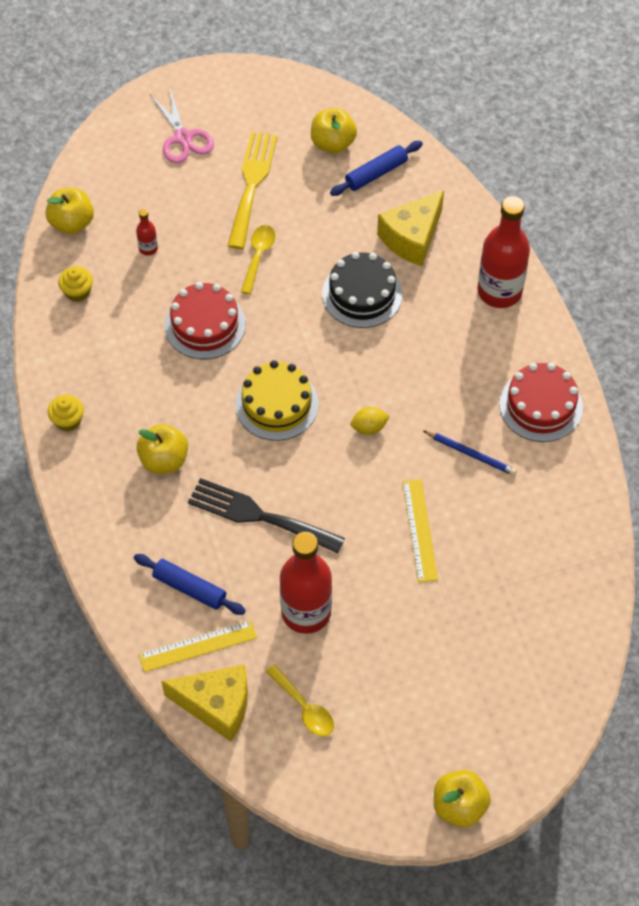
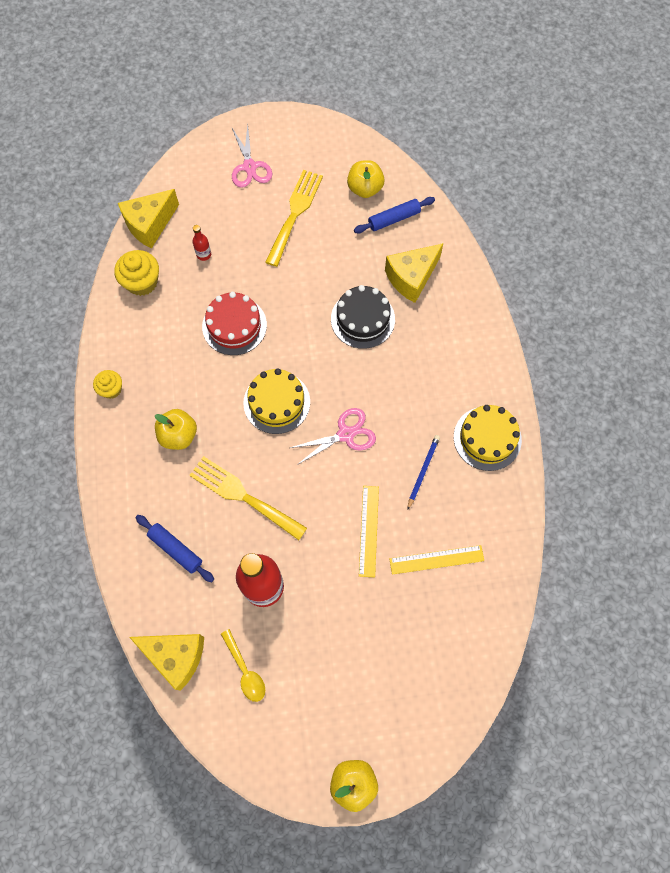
camera: 10 degrees right, 10 degrees up
(72, 223) = (150, 224): yellow apple -> yellow cheese
(77, 292) = (142, 282): yellow cupcake -> yellow cupcake, size x1.60
(198, 646) = (172, 601): yellow ruler -> yellow ruler (436, 559)
(258, 256) = (287, 274): yellow spoon -> none
(258, 515) = (243, 496): black fork -> yellow fork
(369, 427) = (346, 434): yellow lemon -> pink scissors
(471, 454) = (423, 471): blue pencil -> blue pencil turned 105 degrees counterclockwise
(499, 291) = (472, 334): red bottle -> none
(540, 405) = (487, 438): red cake -> yellow cake

